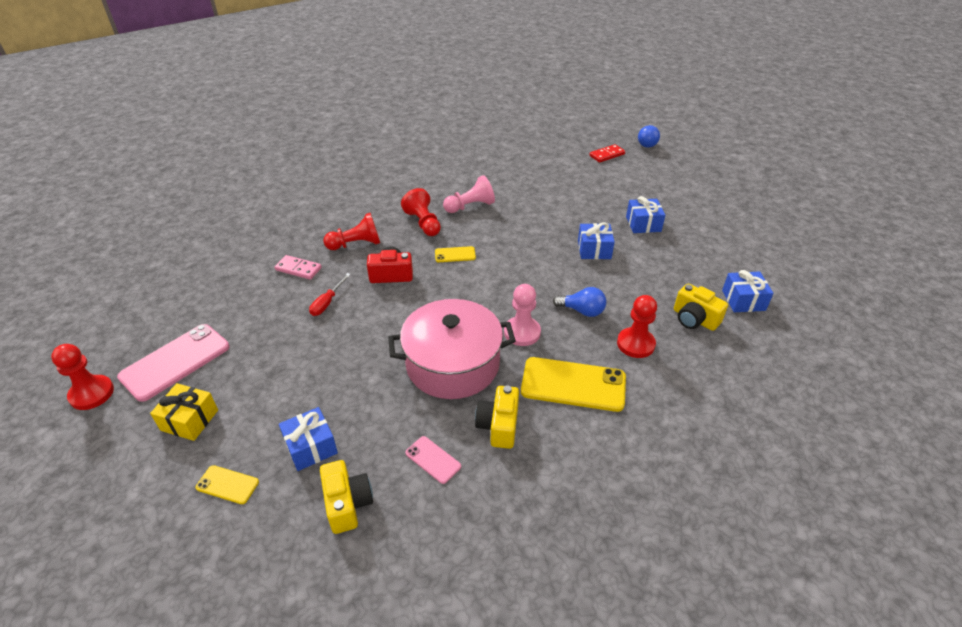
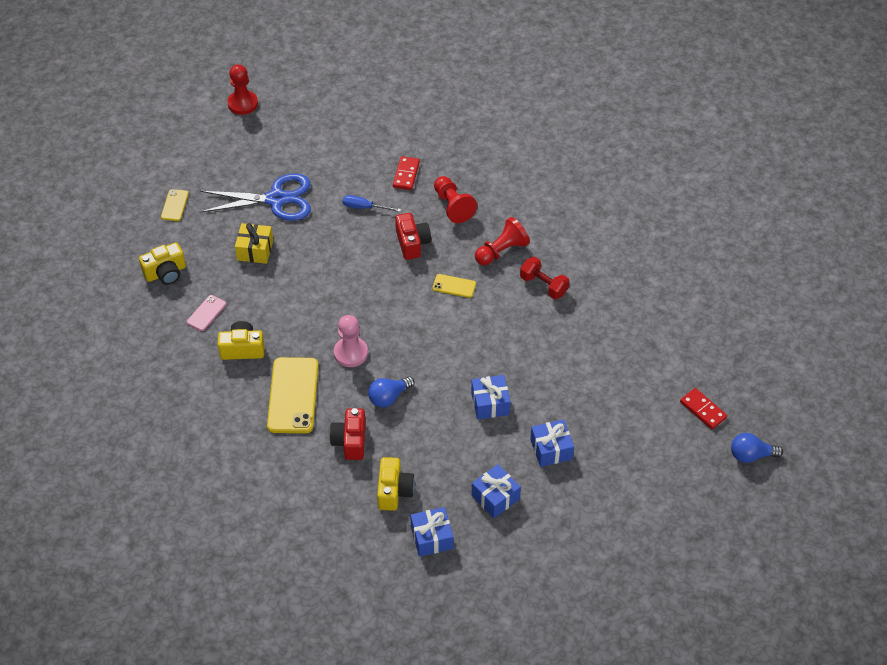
camera: 80 degrees right, 10 degrees up
(175, 362) = (280, 136): pink phone -> none
(189, 420) = (225, 165): yellow gift -> yellow gift (255, 250)
(277, 373) = (277, 199): none -> blue scissors
(298, 269) = (406, 174): pink domino -> red domino
(311, 447) = (210, 240): blue gift -> blue gift (495, 497)
(327, 303) = (364, 207): red screwdriver -> blue screwdriver
(452, 364) = (304, 309): pink pot -> none
(455, 255) = (454, 286): yellow phone -> yellow phone turned 60 degrees counterclockwise
(470, 206) = (543, 285): pink pawn -> red dumbbell
(582, 311) = (389, 397): blue light bulb -> blue light bulb turned 45 degrees clockwise
(635, 344) = (350, 441): red pawn -> red camera
(694, 319) = (394, 491): yellow camera -> yellow camera turned 150 degrees clockwise

